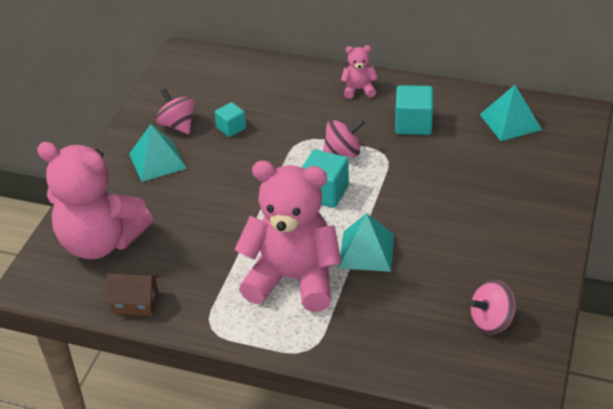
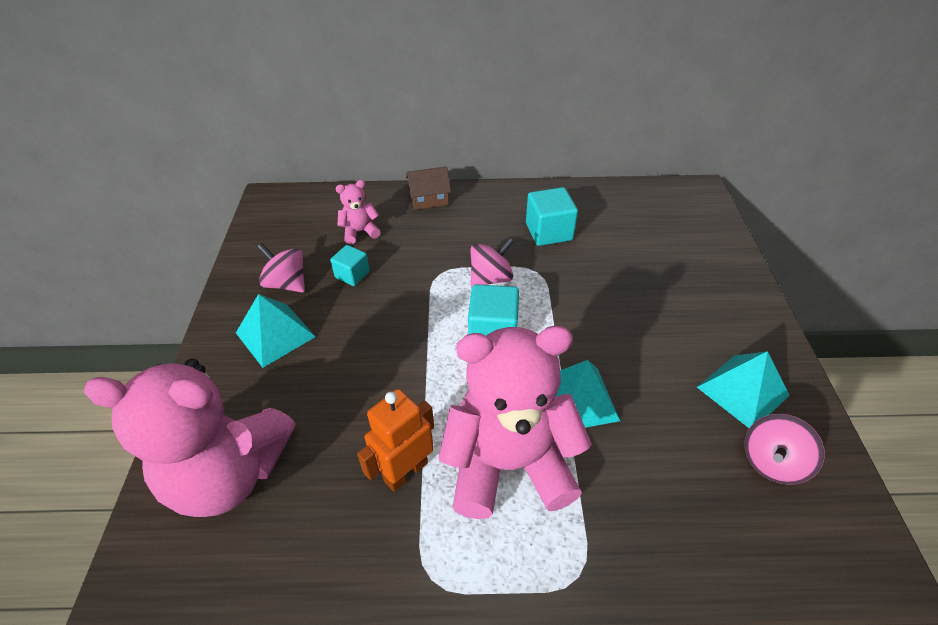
camera: 20 degrees left, 5 degrees up
(135, 303) = (307, 566): brown house -> brown house (429, 199)
(219, 267) = (405, 471): none -> orange robot
(359, 90) = (474, 205): pink teddy bear -> pink teddy bear (360, 232)
(510, 122) = (642, 211): turquoise pyramid -> turquoise pyramid (742, 391)

